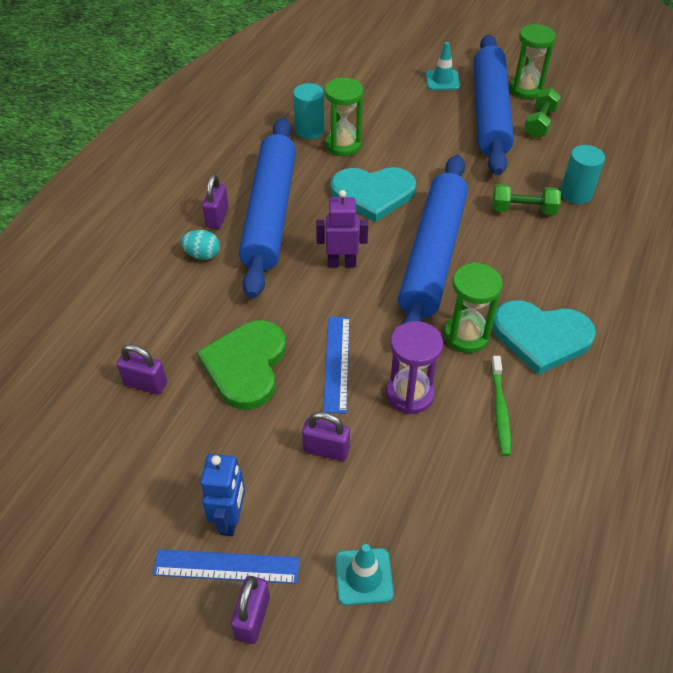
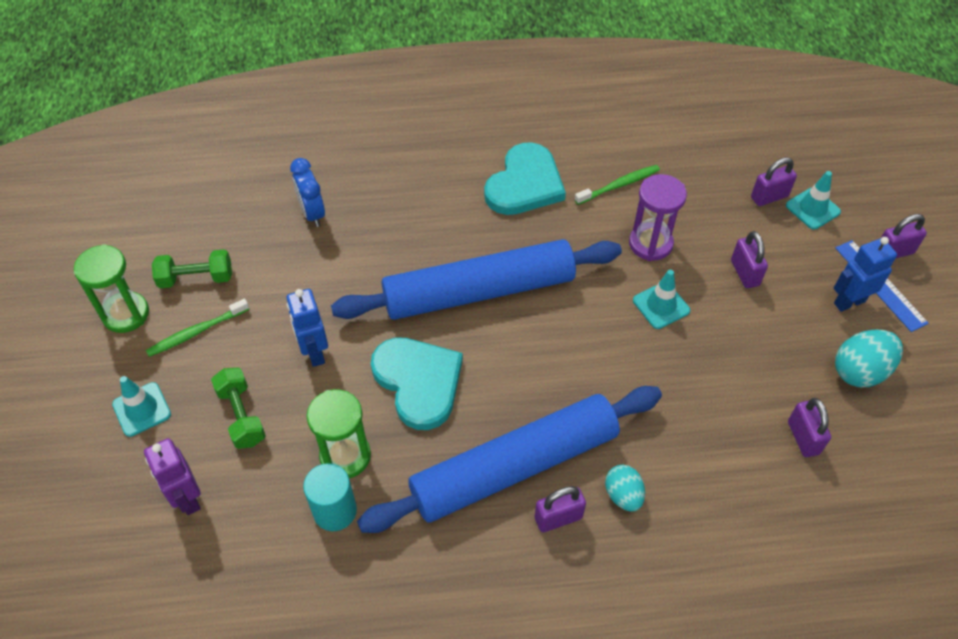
camera: 120 degrees left, 5 degrees up
(160, 470) = (860, 371): none -> turquoise egg
(246, 365) = (719, 371): green heart -> none
(337, 363) = (661, 305): blue ruler -> turquoise traffic cone
(341, 263) = (541, 360): purple robot -> purple robot (187, 498)
(407, 542) = (769, 197): none -> purple padlock
(435, 156) = (314, 353): none -> blue robot
(466, 336) = (561, 231): green hourglass -> none
(490, 112) = (196, 332): blue rolling pin -> green toothbrush
(523, 210) = (364, 245): green dumbbell -> green dumbbell (242, 416)
(541, 337) = (525, 184): turquoise heart -> turquoise heart turned 45 degrees clockwise
(576, 194) = (312, 213): turquoise cylinder -> blue clock

